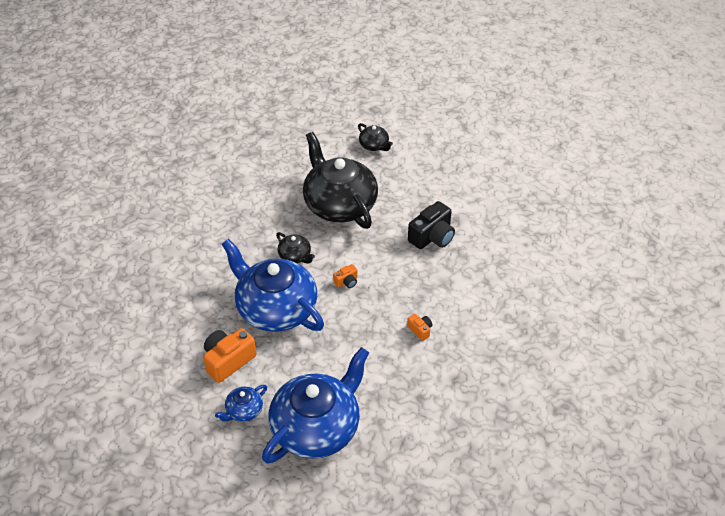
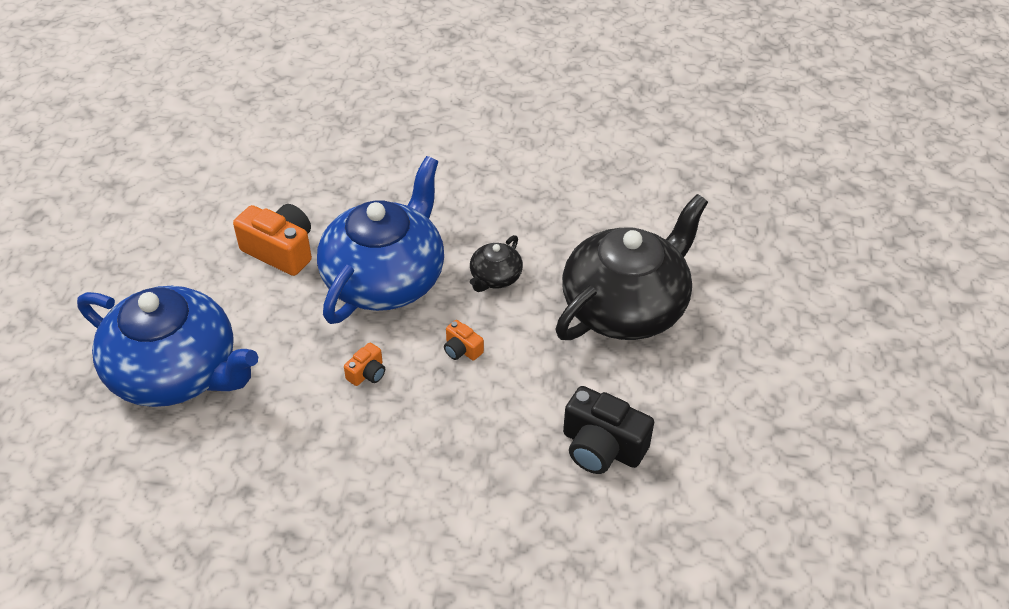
camera: 75 degrees right, 0 degrees up
(243, 411) = (198, 286): blue teapot -> none
(374, 145) = (787, 324): black teapot -> none
(420, 330) = (384, 467): orange camera -> orange camera (367, 373)

